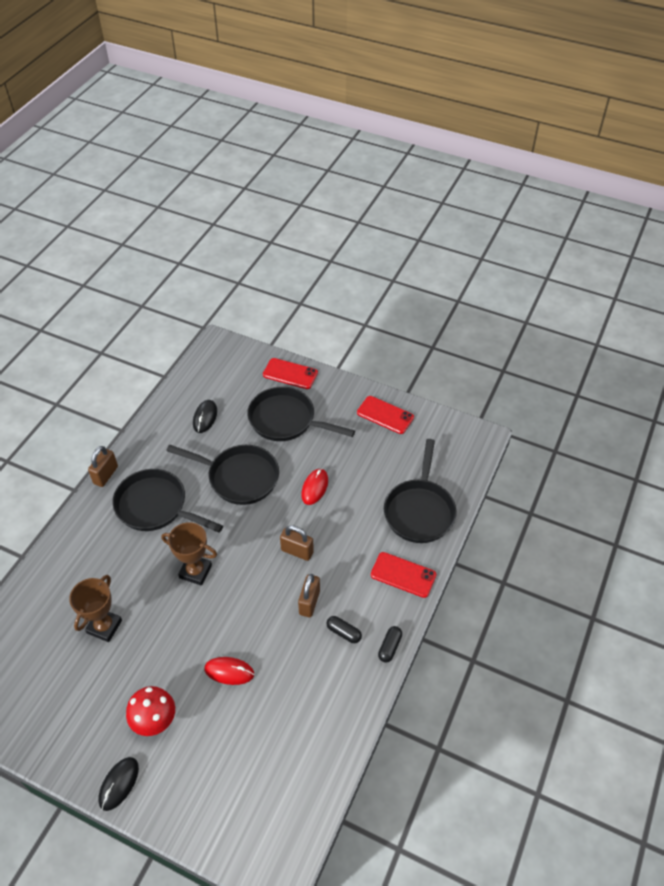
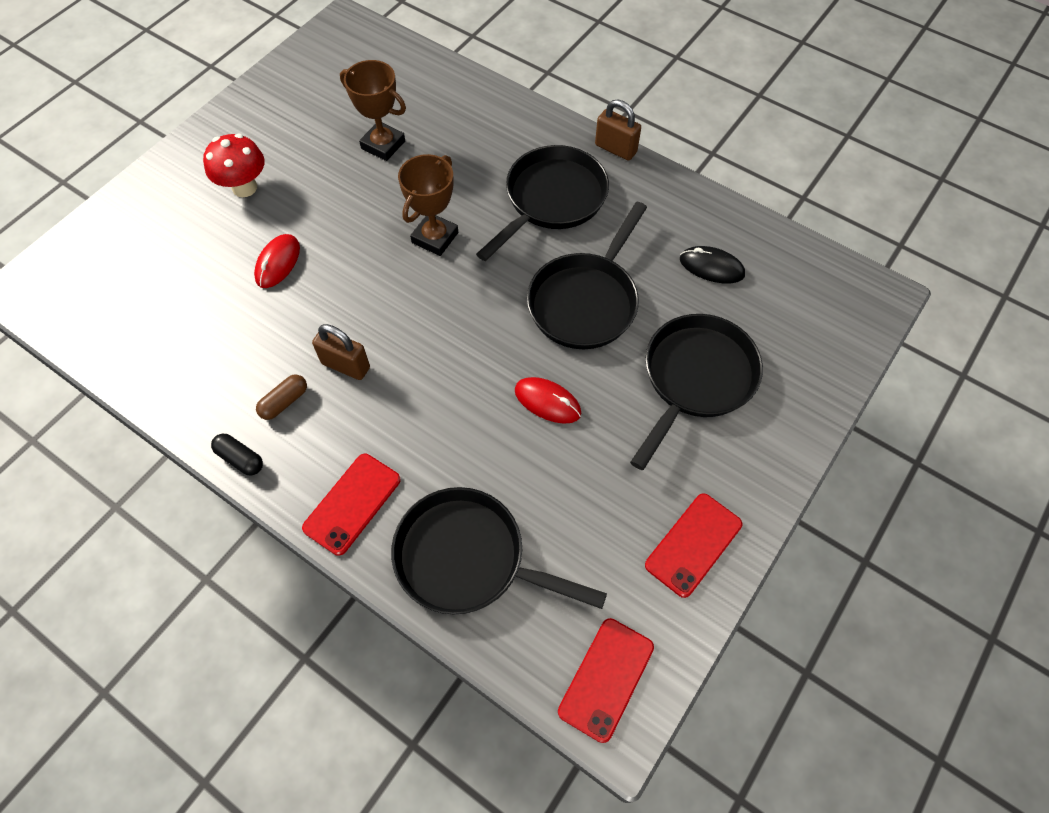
camera: 100 degrees right, 10 degrees up
(119, 784) = (187, 154): black mouse -> none
(290, 374) = (805, 399): red phone -> red phone (606, 679)
(297, 551) = (435, 361): brown padlock -> none
(343, 632) = (284, 402): black capsule -> brown capsule

